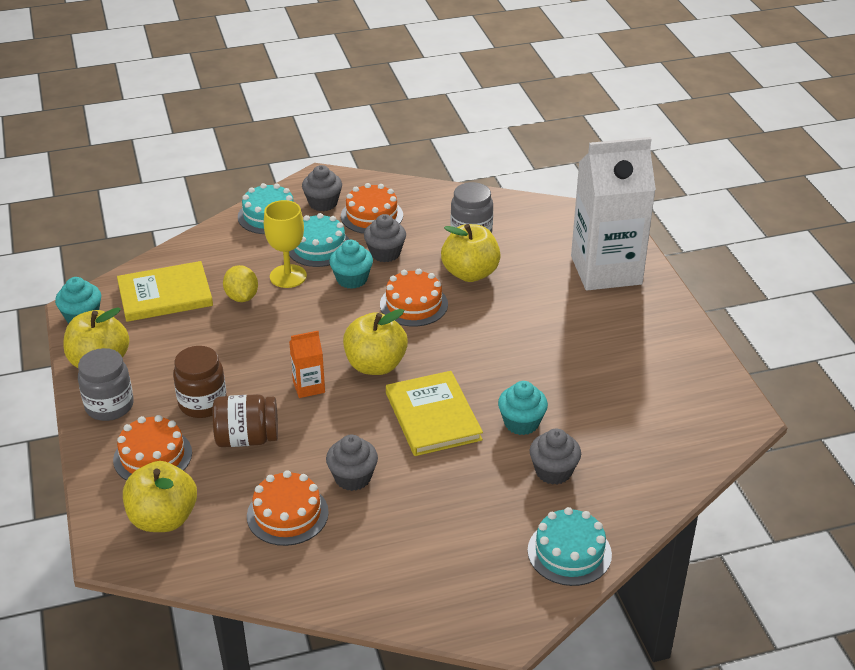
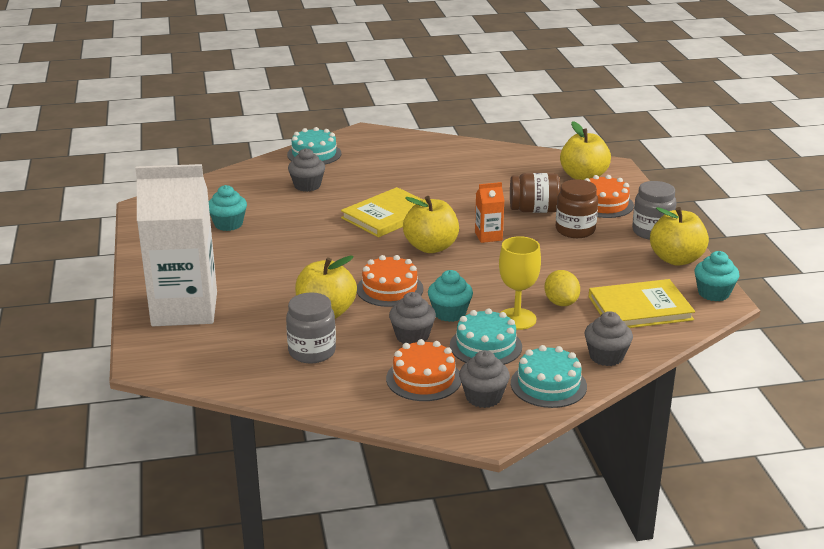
camera: 175 degrees left, 10 degrees down
(287, 514) = (498, 175): orange cake -> none
(353, 477) = (453, 188): grey cupcake -> grey cupcake (606, 356)
(433, 416) = (388, 215): yellow book -> yellow book turned 60 degrees clockwise
(521, 423) = (320, 209): turquoise cupcake -> turquoise cupcake (228, 224)

